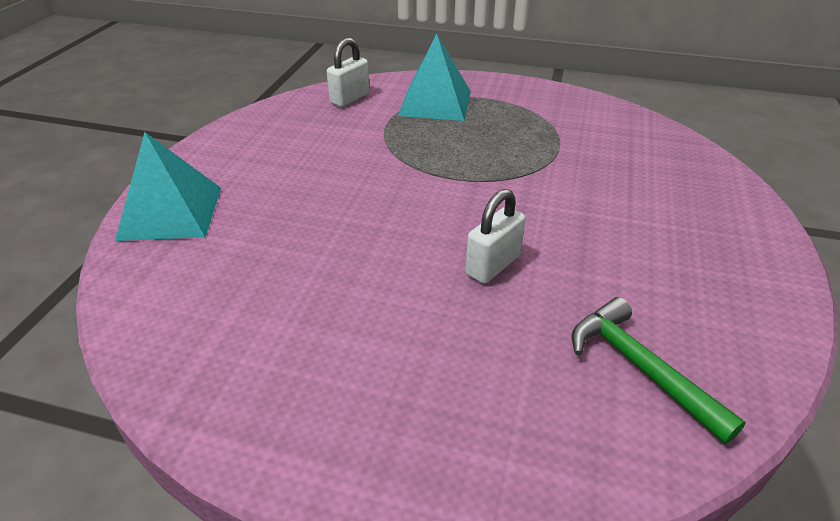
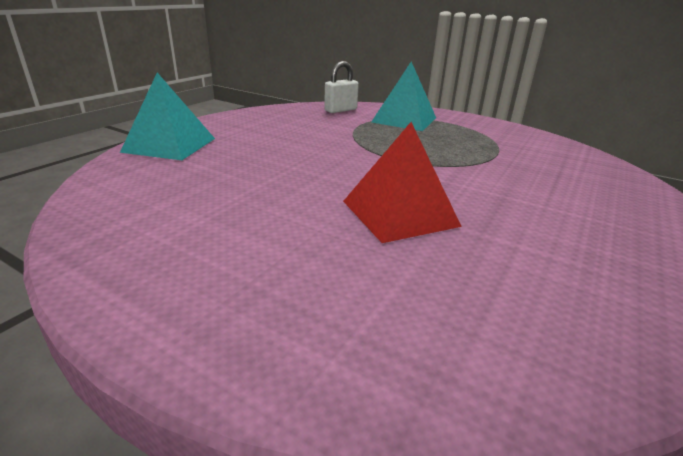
camera: 15 degrees right, 10 degrees down
(493, 265) = (399, 213): white padlock -> red pyramid
(640, 368) = (514, 314): green hammer -> none

